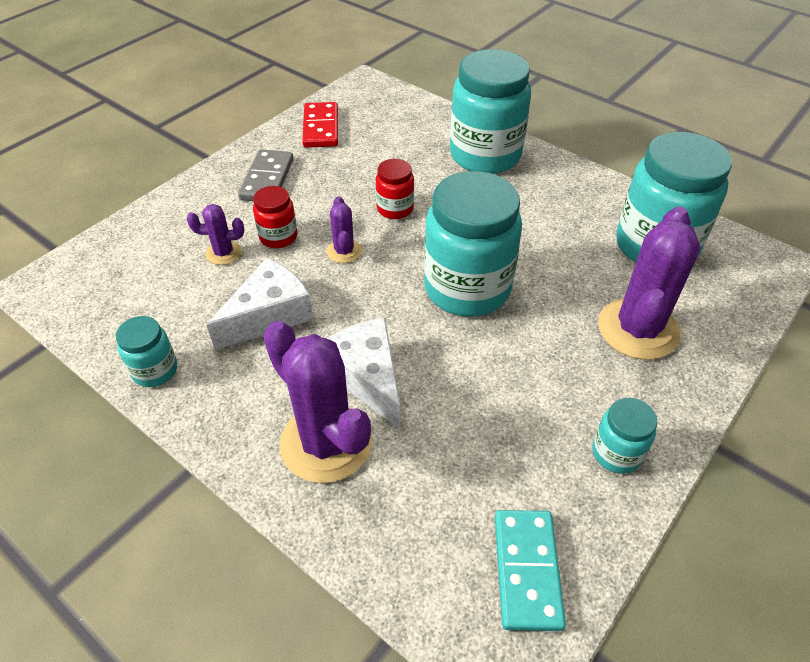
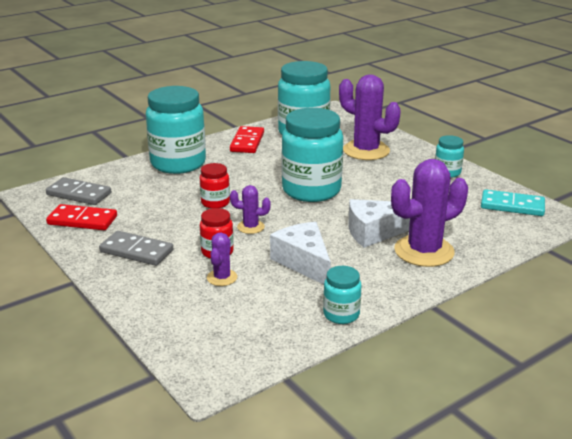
camera: 75 degrees left, 20 degrees down
(376, 109) = (79, 194): none -> grey domino
(584, 197) = (247, 142): none -> red domino

